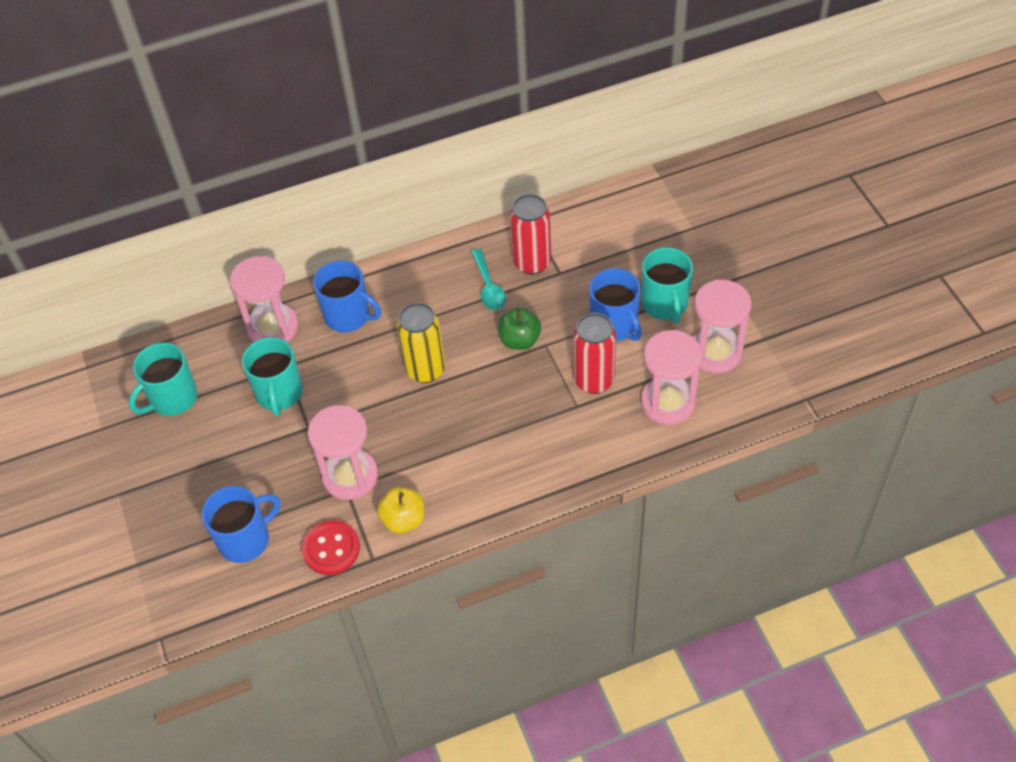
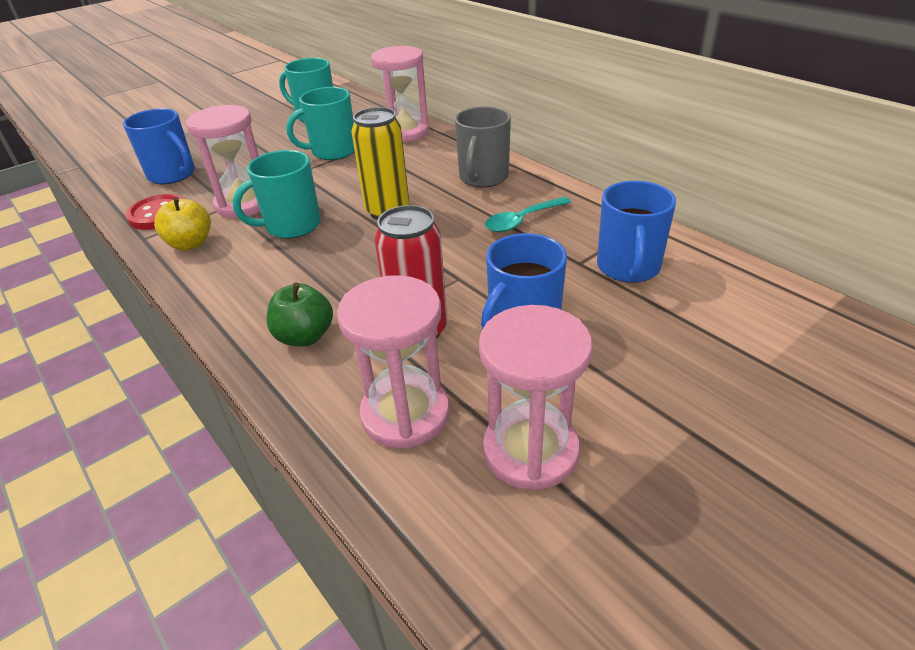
camera: 70 degrees right, 15 degrees down
(348, 316) = (435, 159): blue mug -> blue mug (628, 267)
(405, 292) = (483, 177): none -> grey mug
(520, 340) = (456, 258): green apple -> green apple (305, 336)
(532, 263) = (579, 240): red can -> none
(664, 304) = (591, 367): turquoise mug -> turquoise mug (291, 226)

